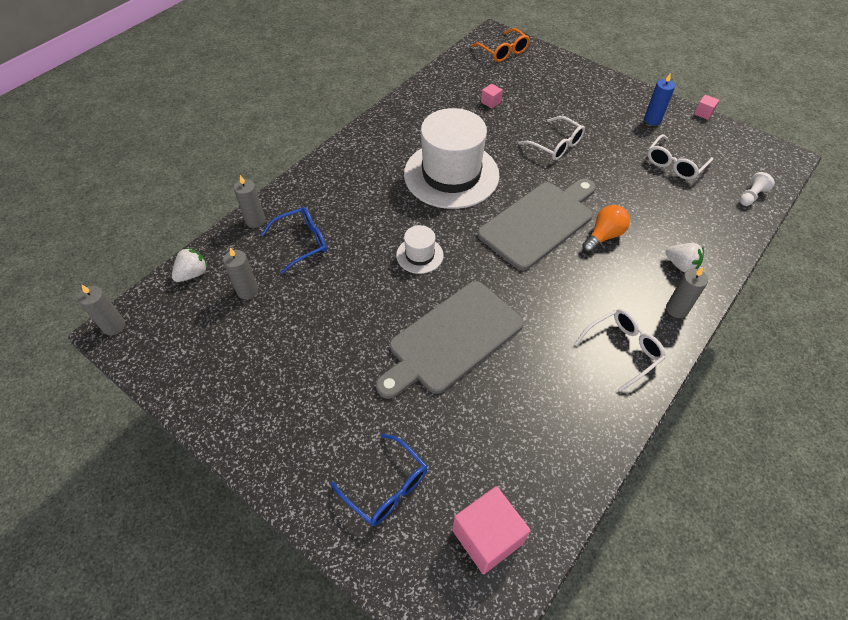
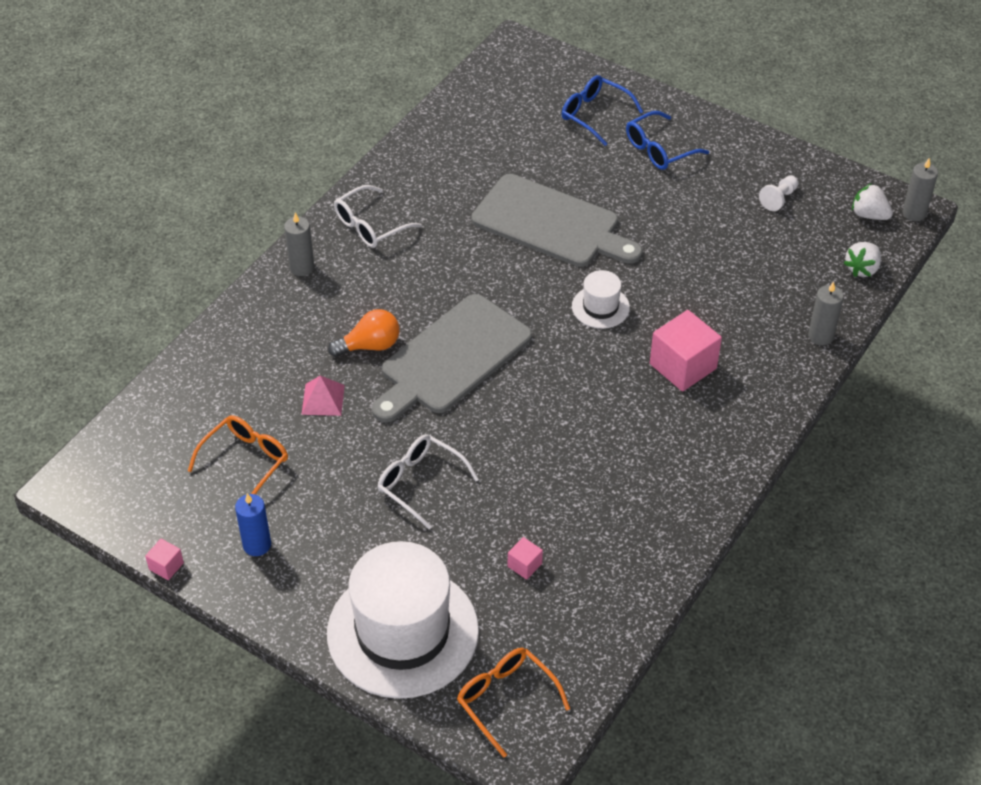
camera: 175 degrees right, 5 degrees down
(247, 291) = (789, 255): grey candle -> none
(302, 242) = (749, 312): blue glasses -> blue glasses (659, 149)
(451, 174) = (575, 421): white hat -> white hat (403, 632)
(451, 339) = (551, 223): grey cutting board -> grey cutting board turned 75 degrees clockwise
(487, 537) = (506, 92): pink cube -> pink cube (683, 366)
(604, 236) = (370, 345): orange light bulb -> orange light bulb turned 150 degrees counterclockwise
(631, 199) = (323, 399): none -> pink pyramid
(675, 164) = (245, 461): white glasses -> orange glasses
(681, 265) = (282, 316): white strawberry -> white strawberry (869, 215)
(751, 196) = (154, 416): white pawn -> white pawn (779, 199)

